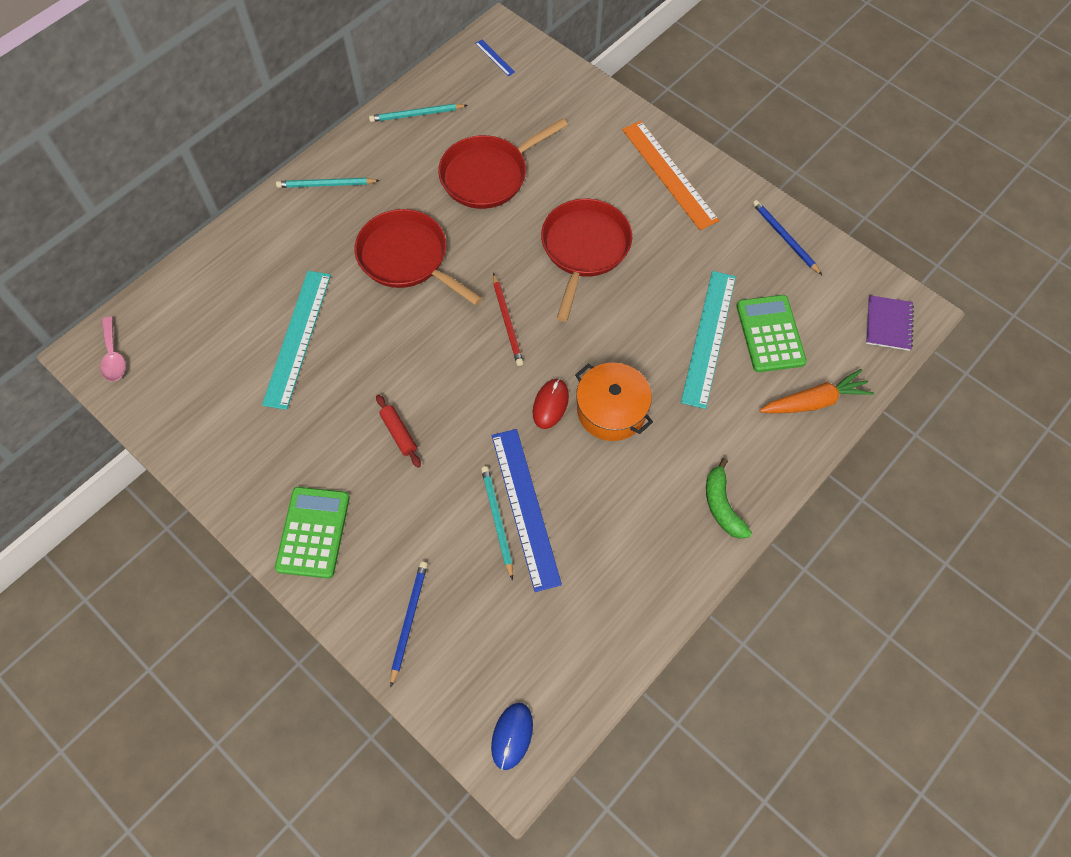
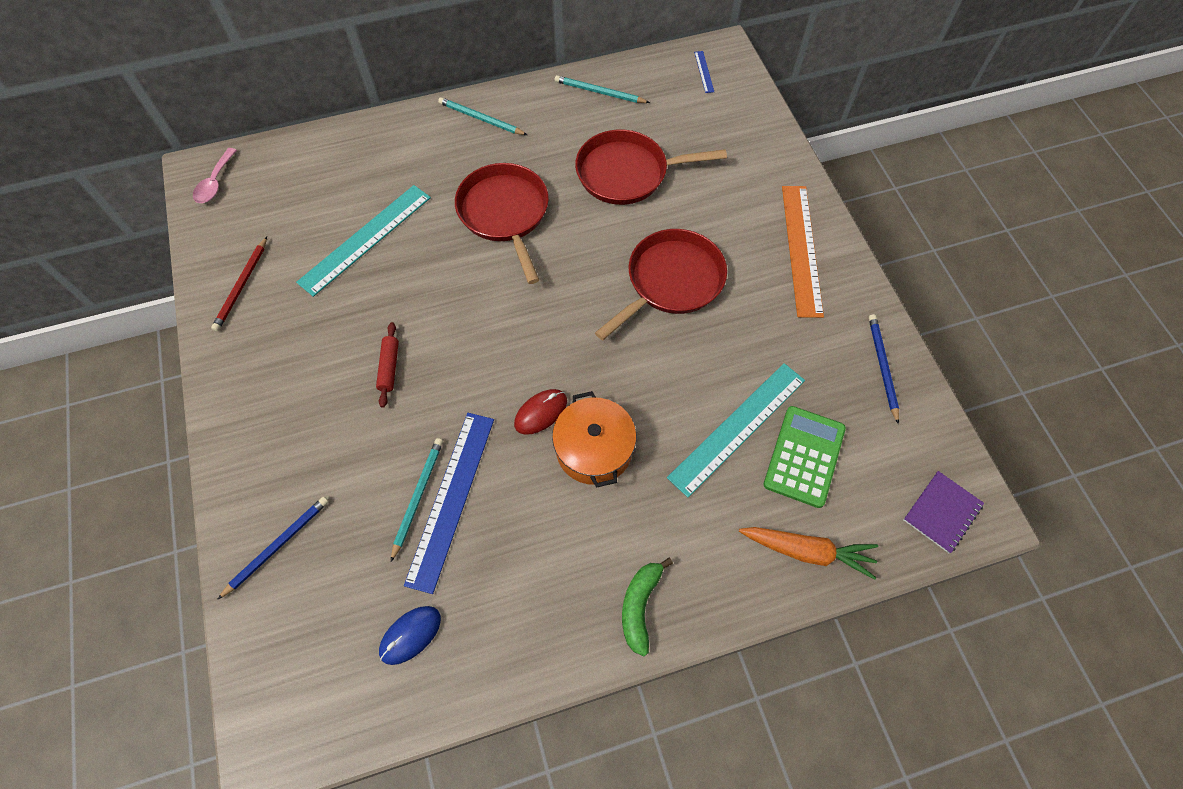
camera: 30 degrees right, 0 degrees up
(313, 532) = (257, 417): green calculator -> none
(507, 322) = (554, 314): red pencil -> red pencil (242, 286)
(512, 736) = (287, 716): blue mouse -> blue mouse (410, 635)

